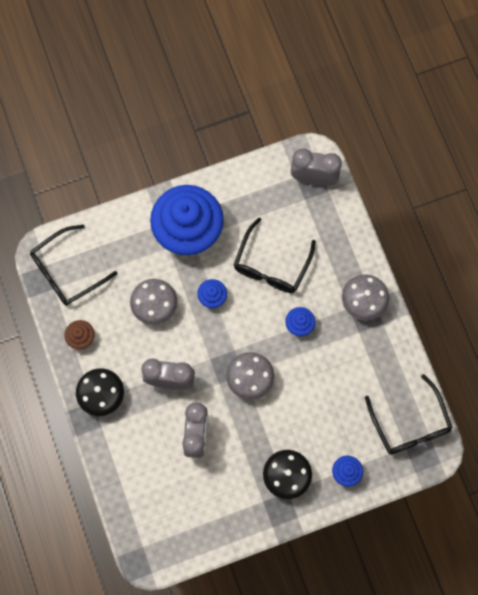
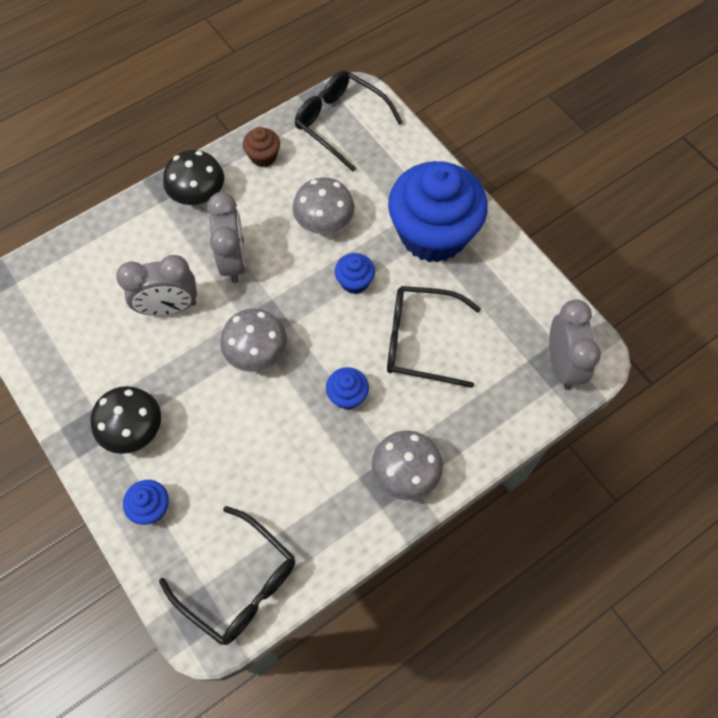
camera: 75 degrees right, 10 degrees down
(410, 424) = (239, 584): black glasses -> black glasses turned 105 degrees counterclockwise

